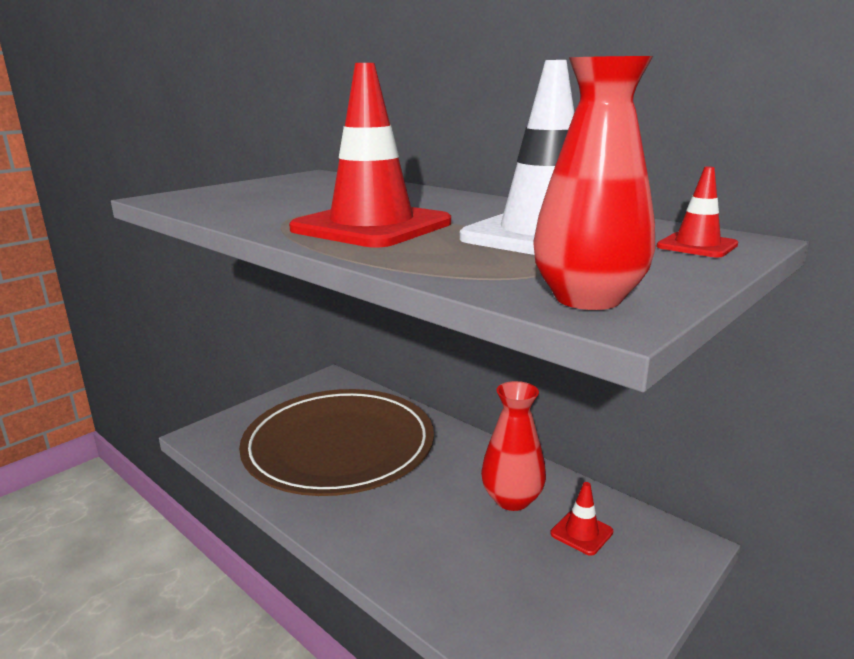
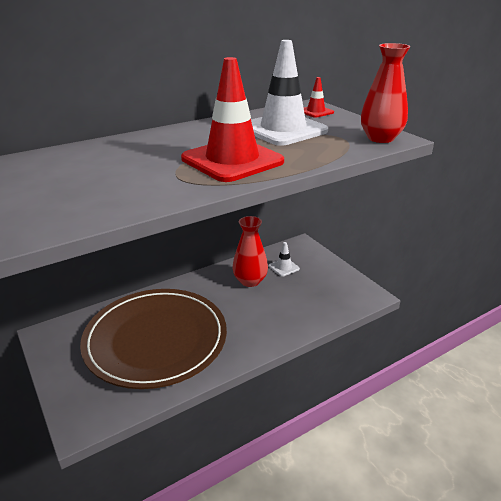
camera: 75 degrees left, 10 degrees up
(581, 533) = (284, 267): red traffic cone -> white traffic cone

